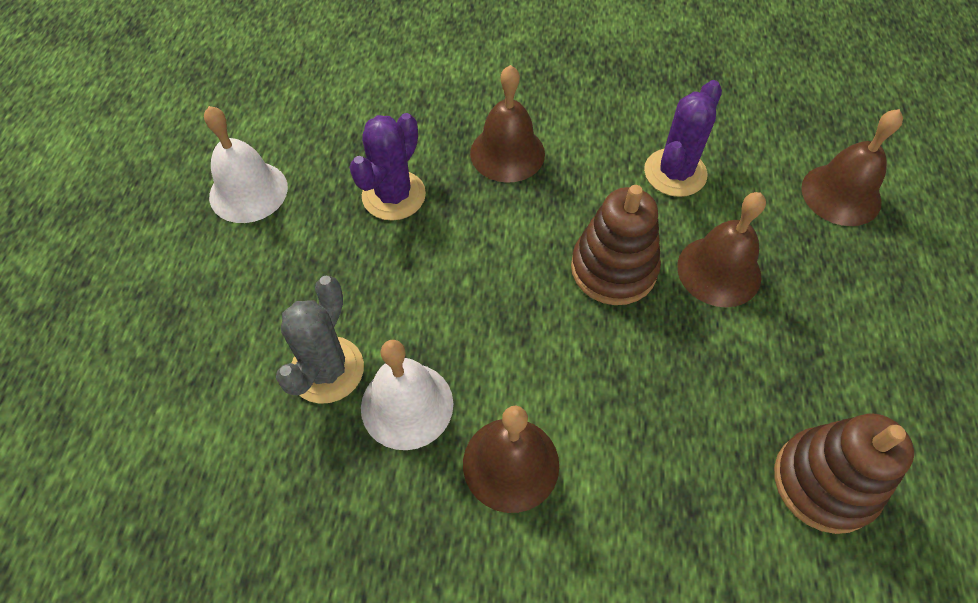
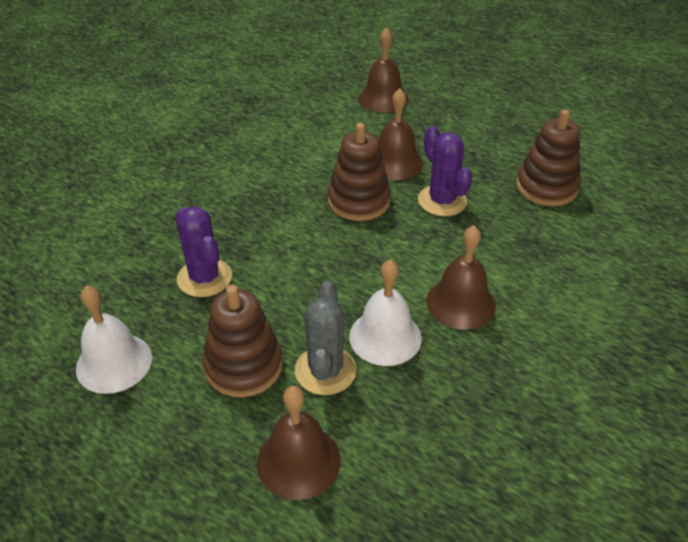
camera: 60 degrees left, 15 degrees down
(296, 294) = (244, 366): none -> brown stacking toy
(327, 370) = (325, 370): grey cactus -> grey cactus turned 45 degrees clockwise
(507, 153) = (225, 207): brown bell -> brown bell (299, 461)
(675, 173) = (312, 146): purple cactus -> purple cactus (442, 201)

